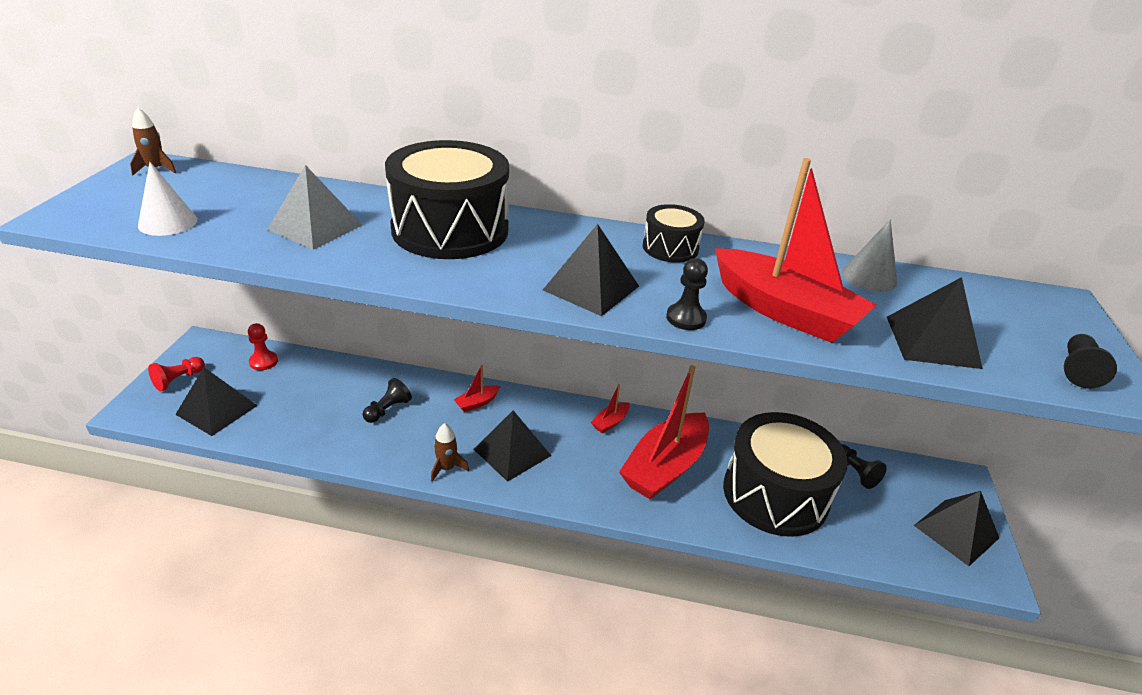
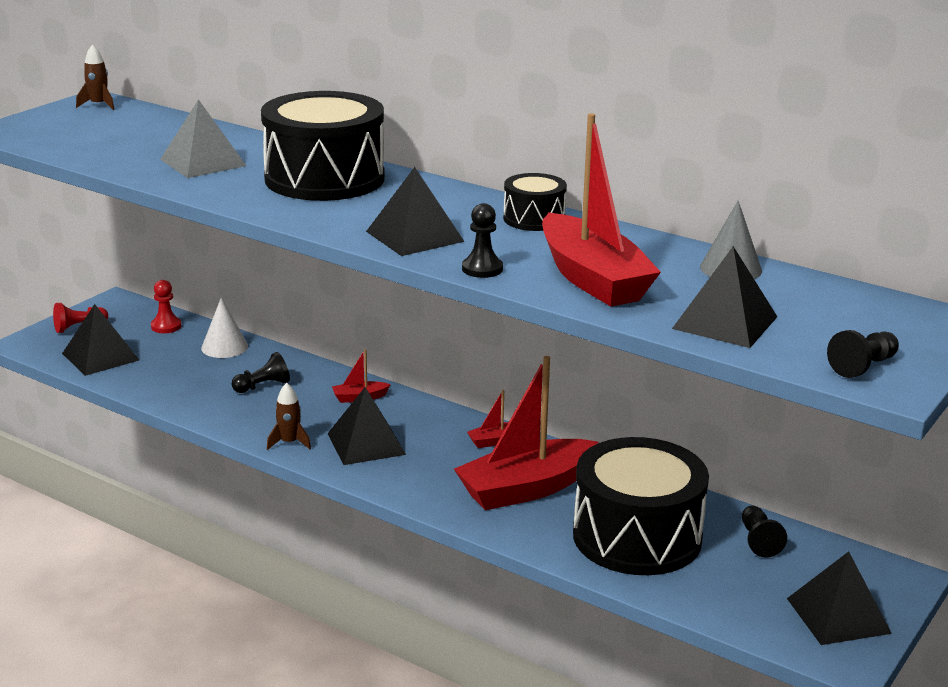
camera: 25 degrees right, 10 degrees down
(168, 222) = (82, 145): white cone -> white cone (224, 347)

